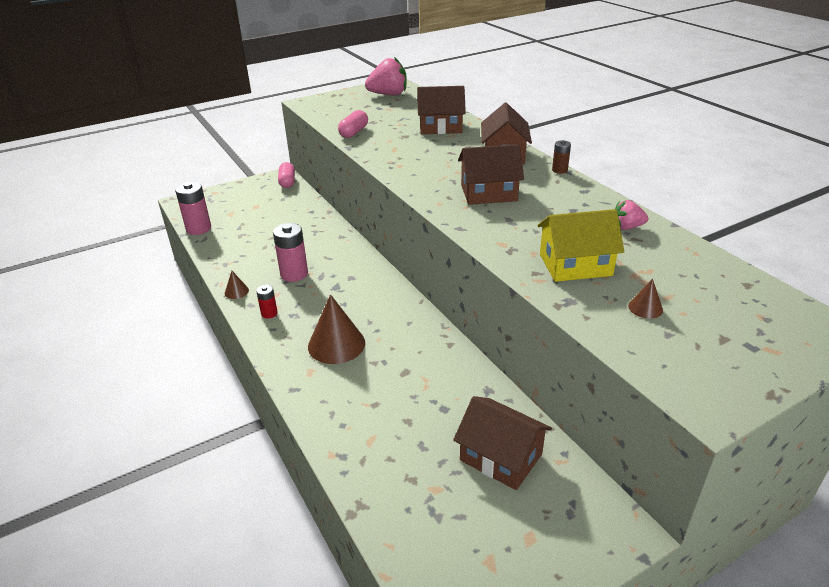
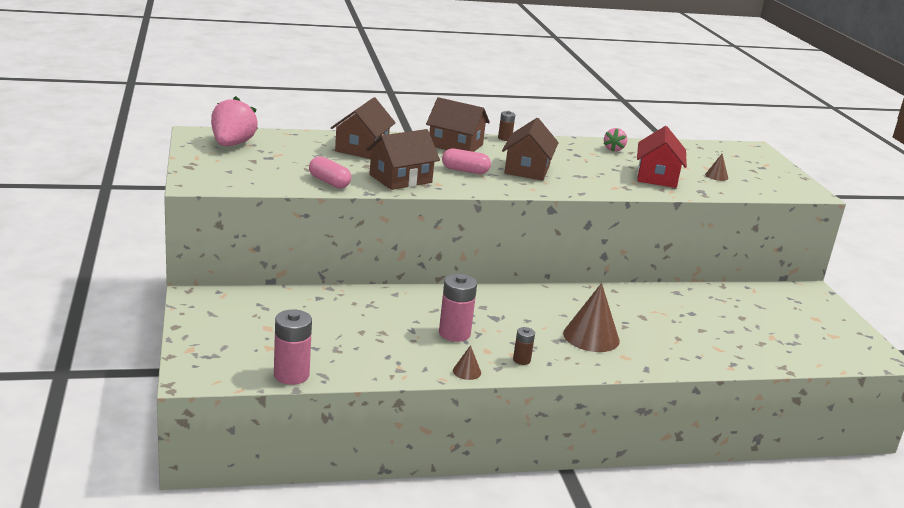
camera: 75 degrees left, 10 degrees down
(269, 313) = (521, 360): red battery -> brown battery
(287, 182) = (219, 296): pink capsule -> pink capsule (465, 171)
(501, 457) = (746, 307): brown house -> brown house (400, 179)
(575, 265) = (657, 176): yellow house -> red house

